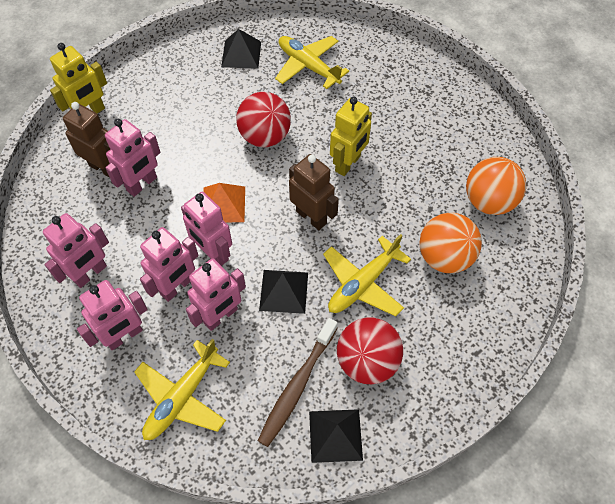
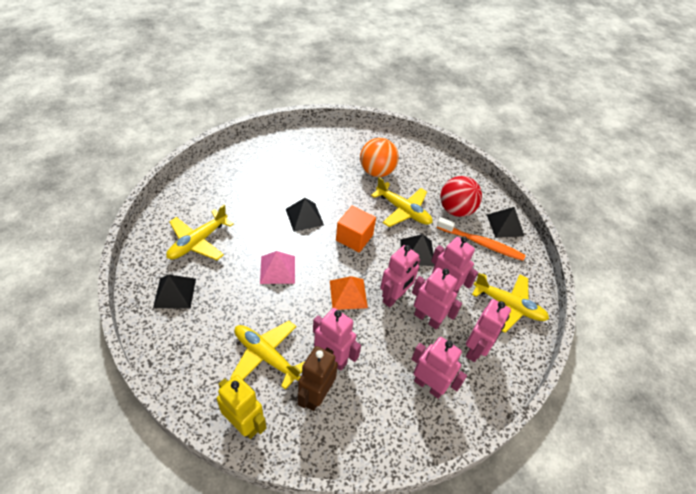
camera: 100 degrees left, 10 degrees down
(124, 336) = (475, 349): pink robot -> pink robot turned 75 degrees clockwise
(156, 128) = (266, 356): none -> yellow plane
(265, 136) = (277, 269): red ball -> pink pyramid
(297, 386) = (481, 243): brown toothbrush -> orange toothbrush
(311, 217) = (354, 238): brown robot -> orange cube
(348, 164) = (304, 217): yellow robot -> black pyramid
(488, 201) = (332, 149): orange ball -> none

